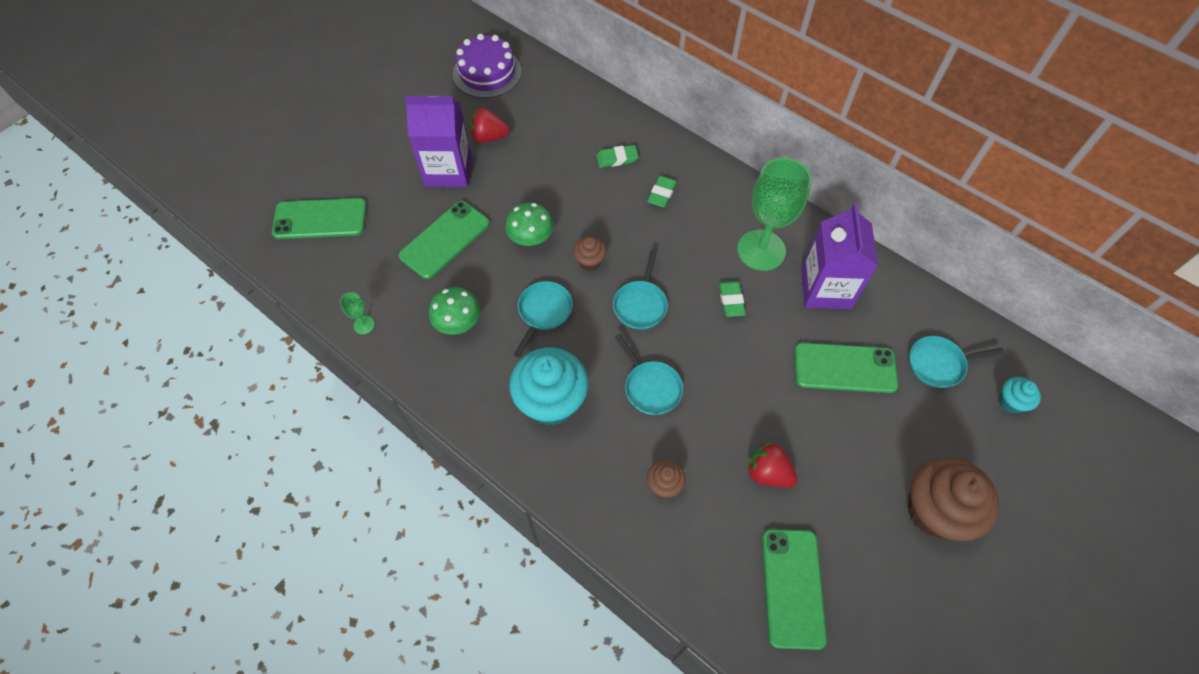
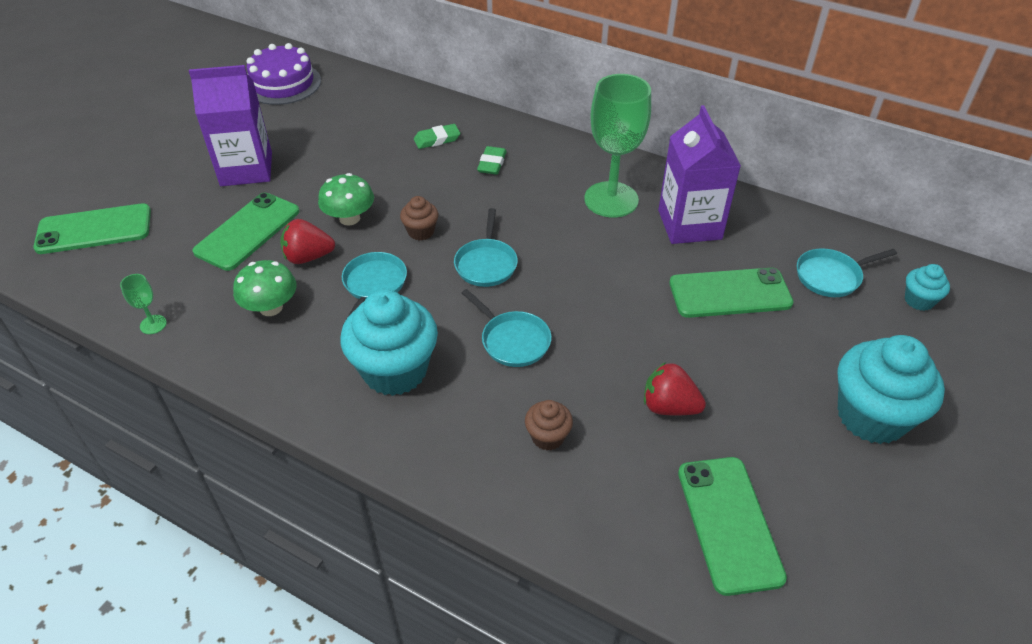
camera: 10 degrees left, 15 degrees down
(489, 137) = (291, 136): red strawberry -> red strawberry (308, 257)
(731, 300) = (588, 247): green eraser -> none
(934, 510) = (871, 416): brown cupcake -> turquoise cupcake

